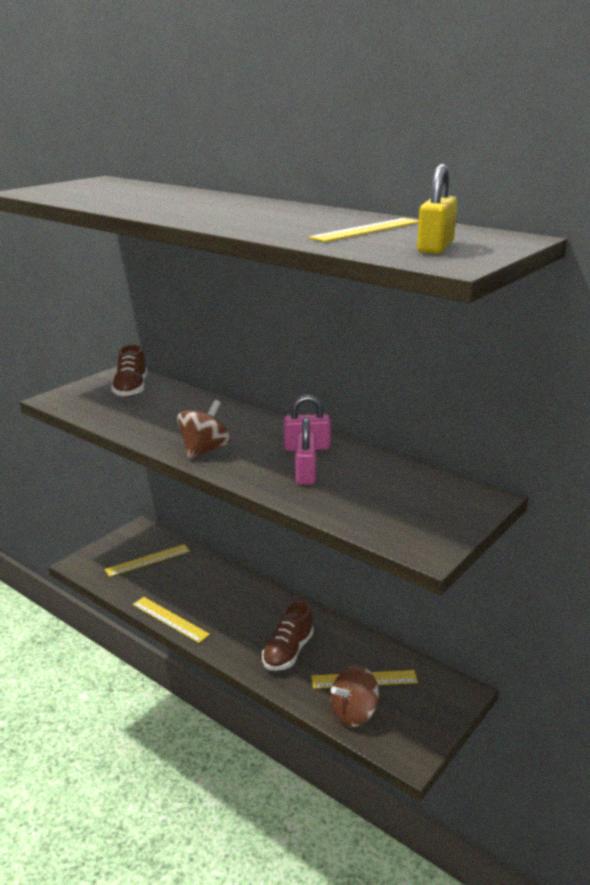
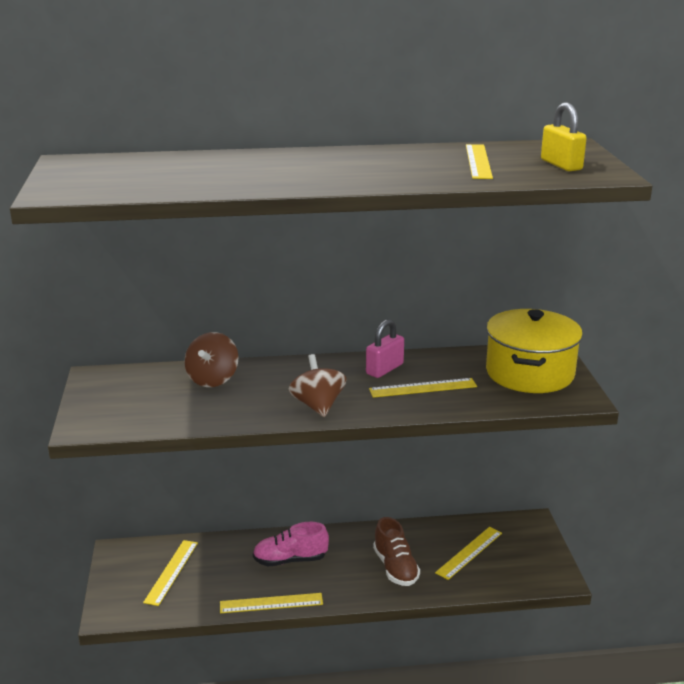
camera: 45 degrees left, 0 degrees up
(131, 389) = (139, 386): brown shoe -> none
(226, 598) = (290, 560): none -> pink shoe
(305, 473) = (423, 388): pink padlock -> yellow ruler
(353, 713) = (494, 577): brown spinning top -> brown spinning top (212, 379)
(424, 506) = (530, 373): none -> yellow pot

